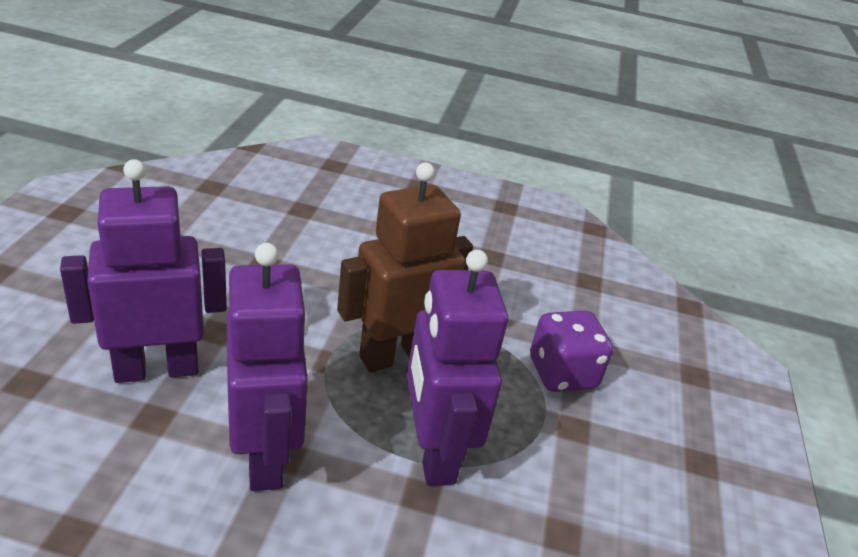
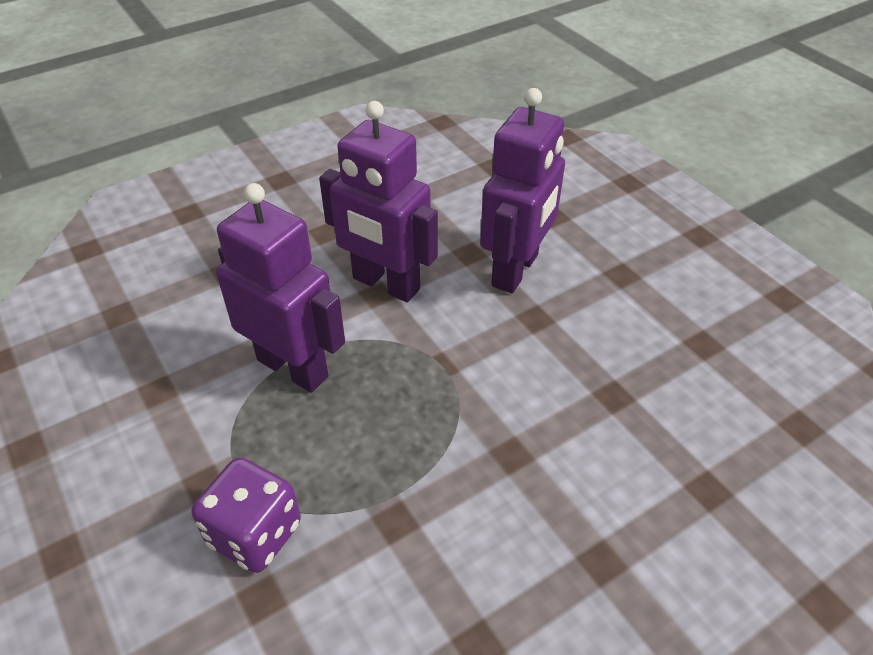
camera: 140 degrees right, 10 degrees up
(396, 355) = (405, 413): brown robot -> none

